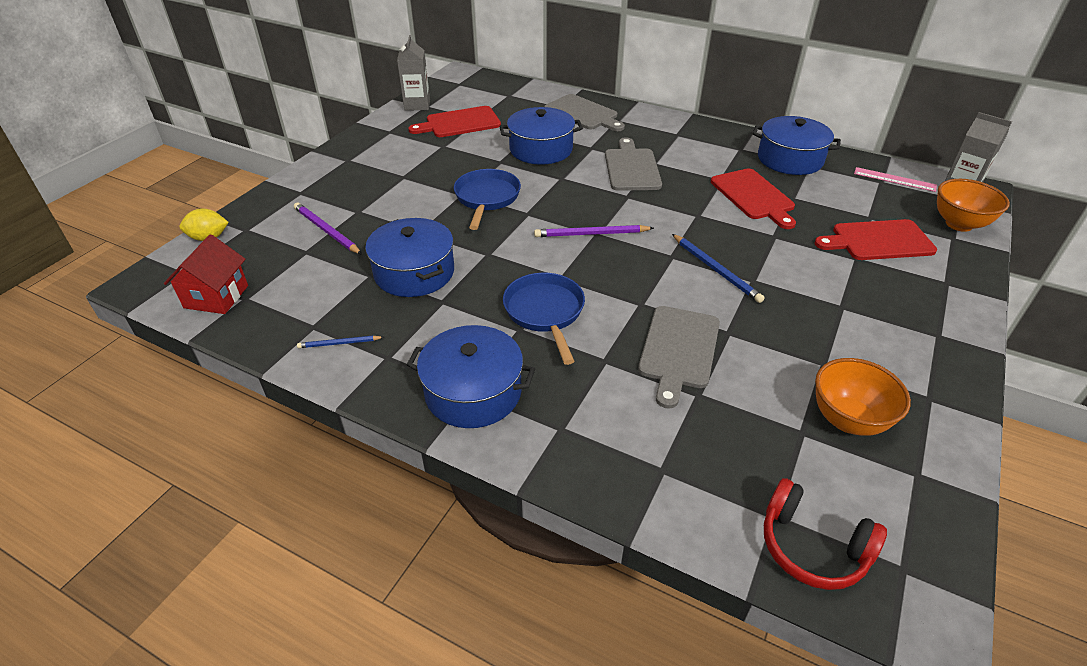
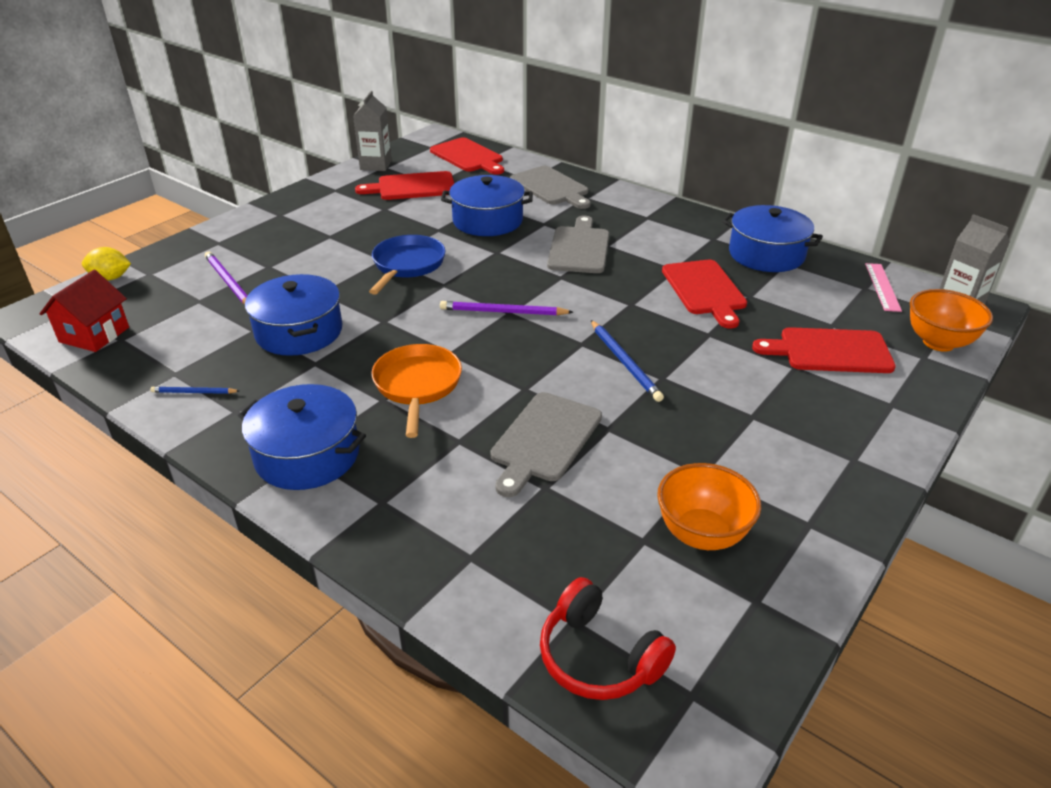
camera: 10 degrees right, 5 degrees down
(497, 90) = (468, 156): none -> red cutting board
(545, 312) = (417, 385): blue pan -> orange pan
(894, 179) = (882, 287): pink ruler -> pink ruler turned 60 degrees clockwise

